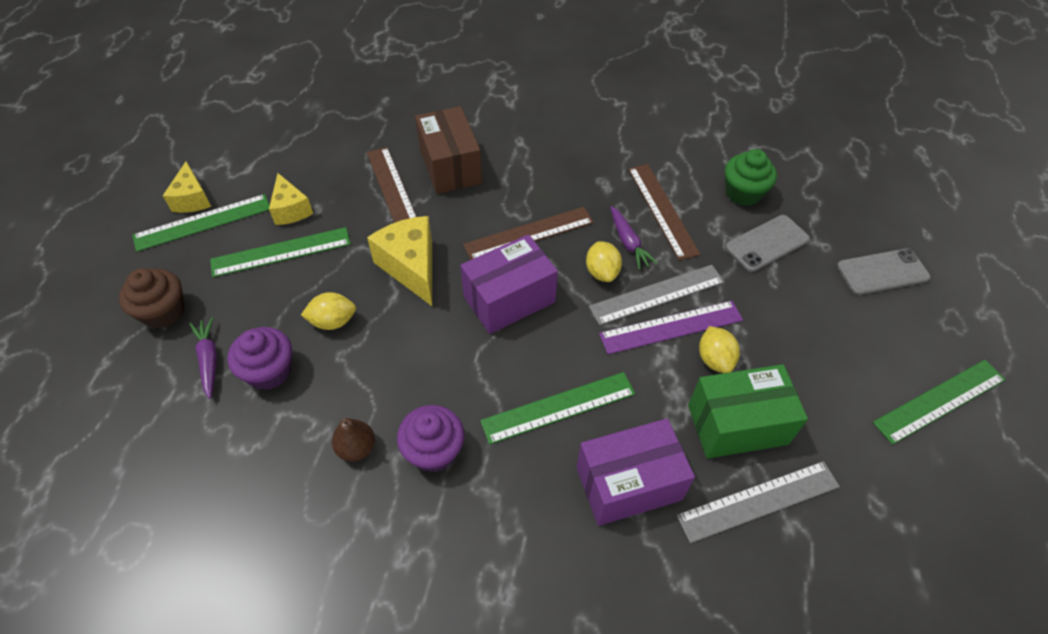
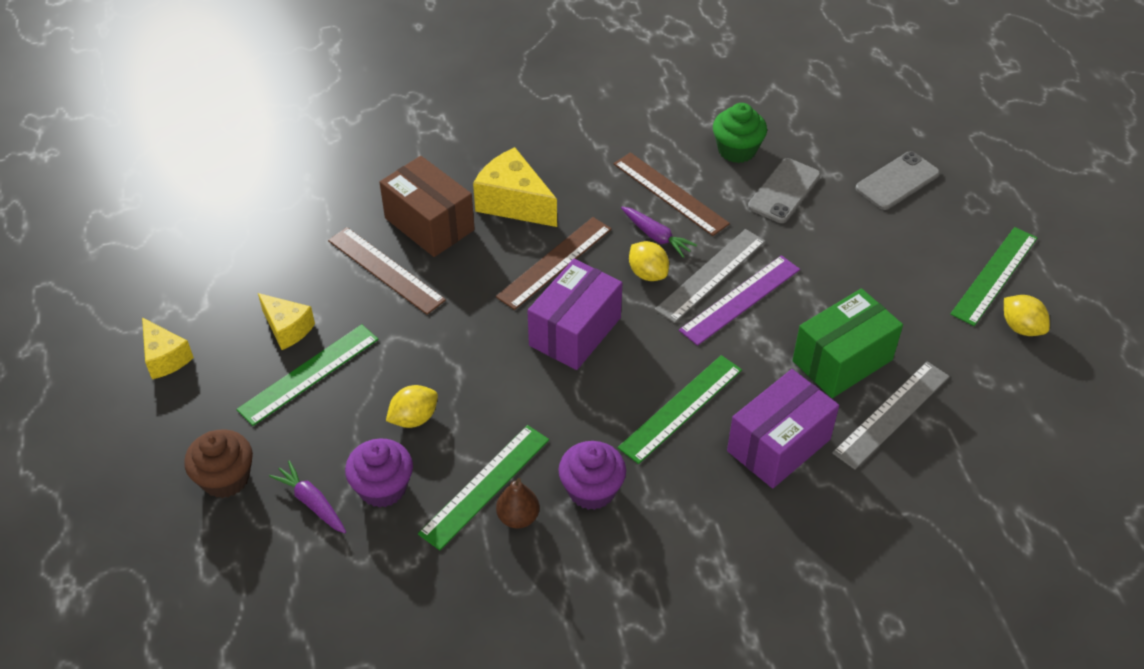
camera: 25 degrees left, 5 degrees down
(203, 222) = (197, 377): green ruler -> green ruler (485, 486)
(411, 267) = (457, 338): yellow cheese -> yellow cheese (513, 203)
(714, 359) = (794, 313): yellow lemon -> yellow lemon (1021, 327)

